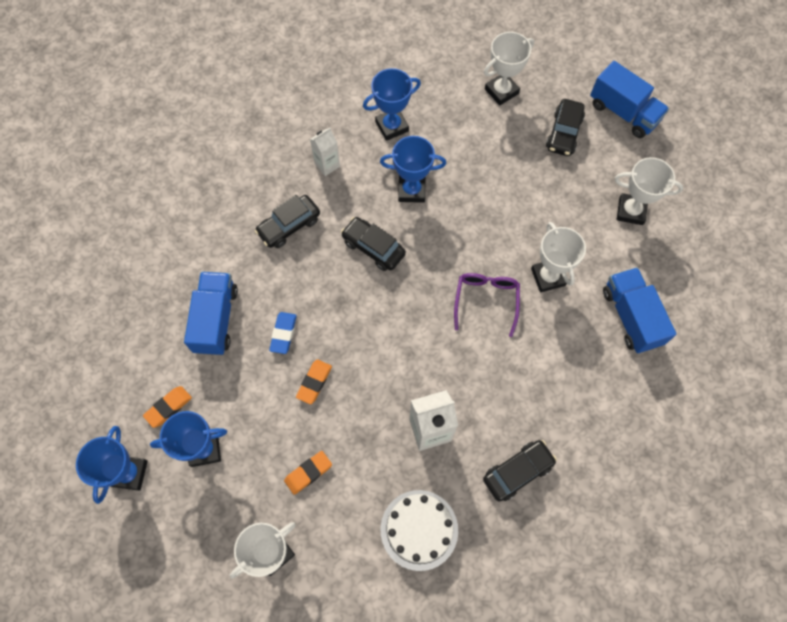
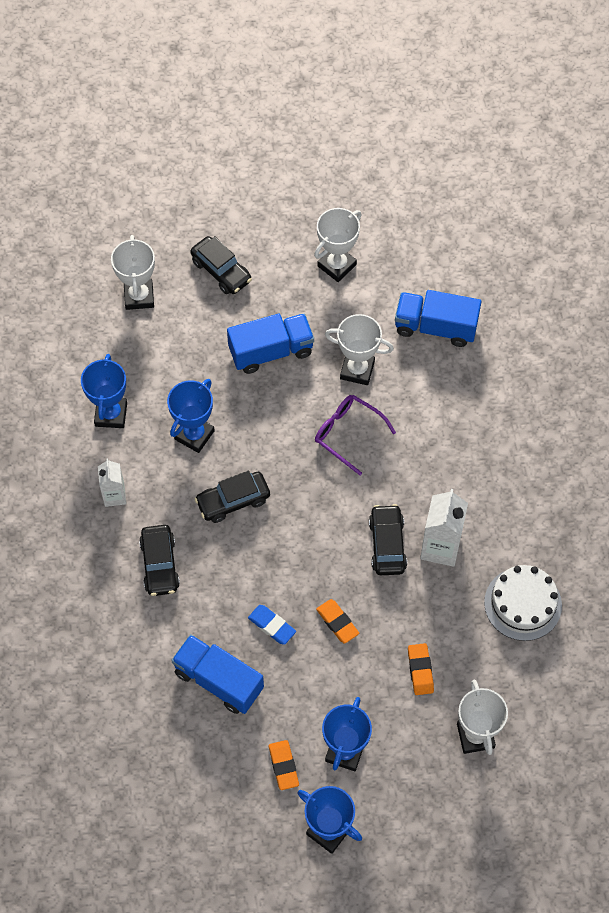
camera: 60 degrees left, 5 degrees down
(517, 471) = (518, 497): black car -> black car (387, 544)
(623, 112) = (233, 209): blue truck -> blue truck (271, 351)

